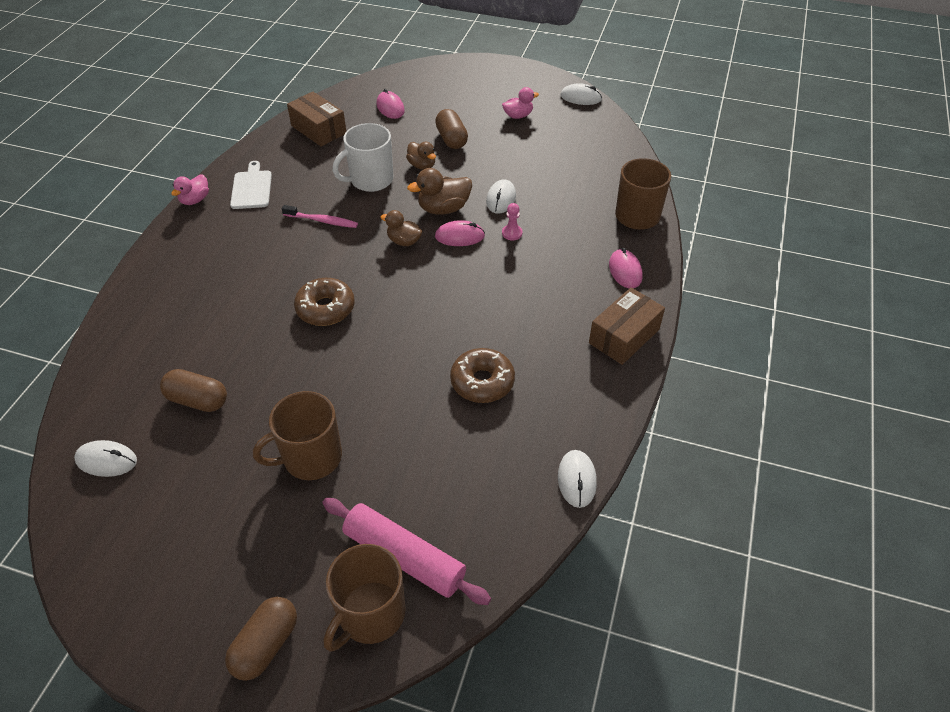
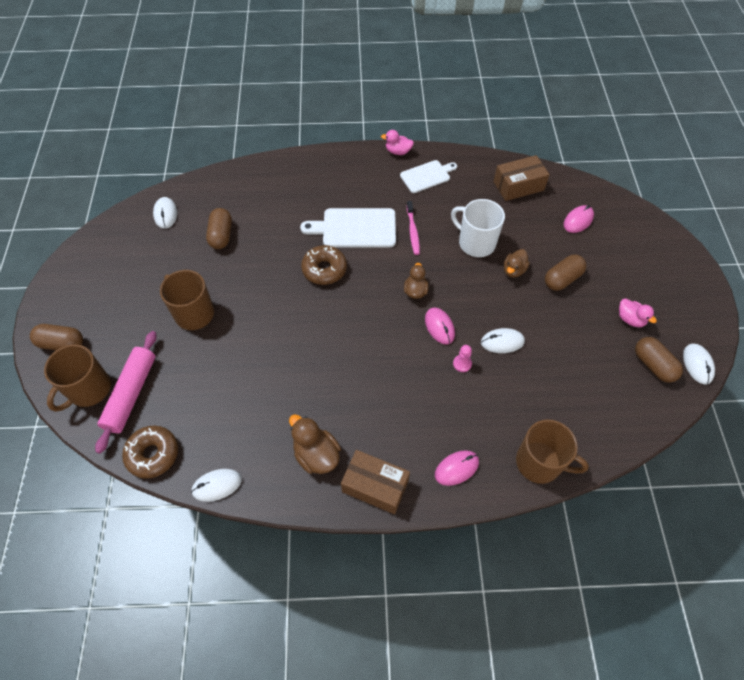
camera: 70 degrees right, 10 degrees up
(283, 266) = (355, 228): none -> white cutting board
(319, 129) = (518, 186): brown box -> brown box turned 45 degrees clockwise
(370, 614) = (88, 389): brown mug -> brown mug turned 75 degrees counterclockwise
(443, 209) = (467, 304): brown duck -> brown duck (316, 455)
(482, 382) = (289, 393): brown donut -> brown donut (153, 454)
(570, 120) = (653, 365): none -> brown capsule

